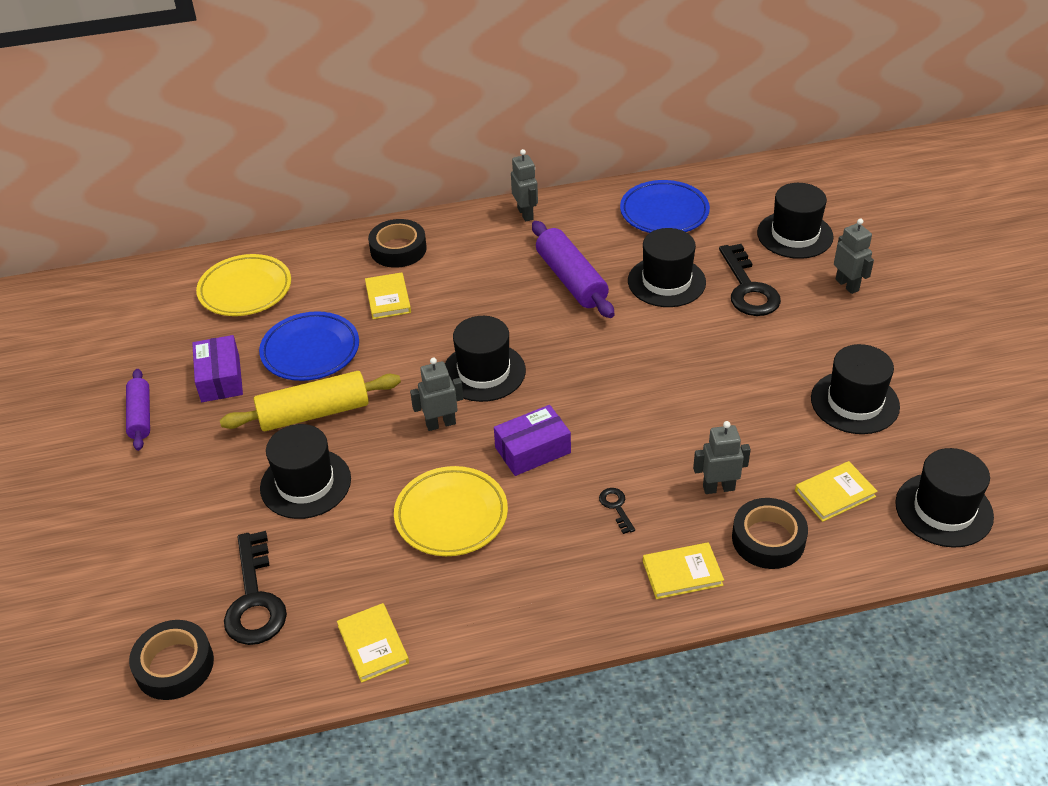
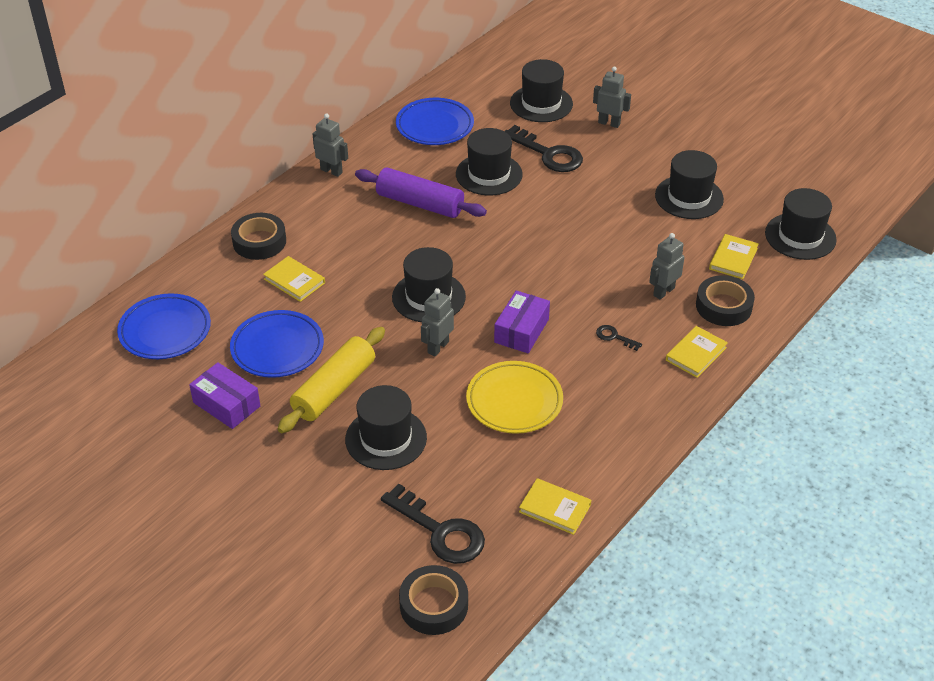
camera: 40 degrees left, 0 degrees up
(140, 416) = (192, 465): purple rolling pin -> none
(245, 290) = (165, 331): yellow plate -> blue plate

